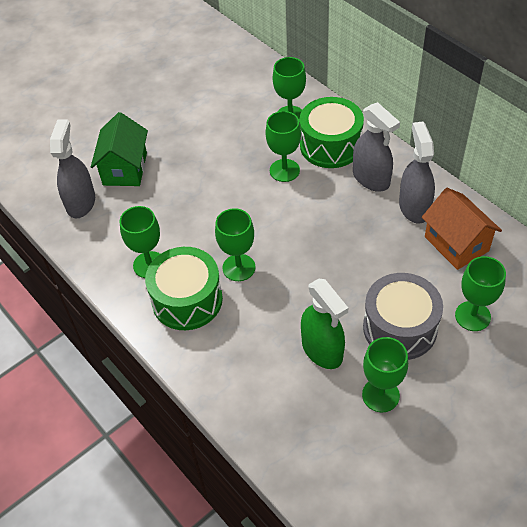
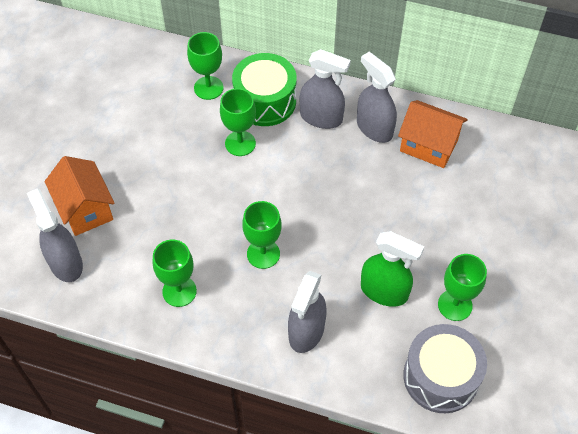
camera: 35 degrees left, 5 degrees up
(125, 169) = (85, 209): green house -> orange house
(187, 300) = (238, 306): green drum -> none
(228, 349) = (306, 331): none -> grey spray bottle
(400, 328) = (432, 240): grey drum -> grey drum (440, 377)
(472, 316) = (480, 202): green goblet -> none

